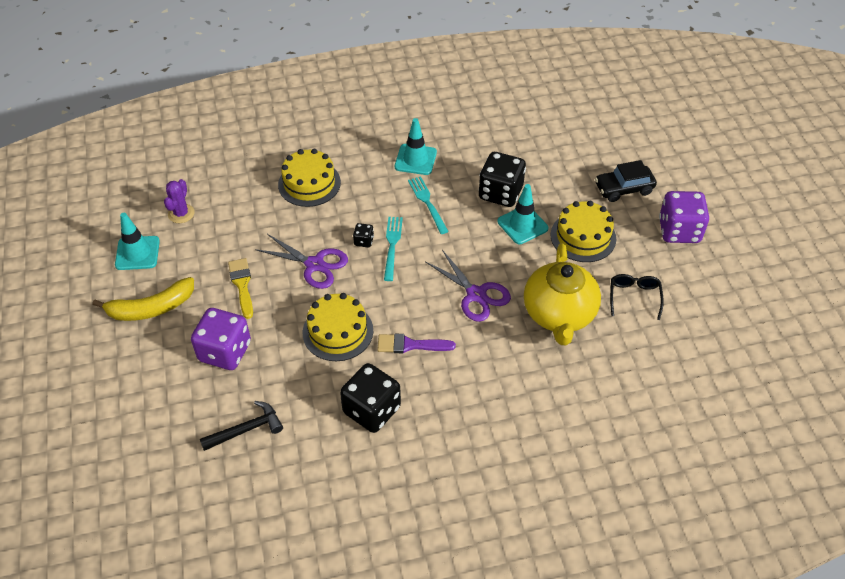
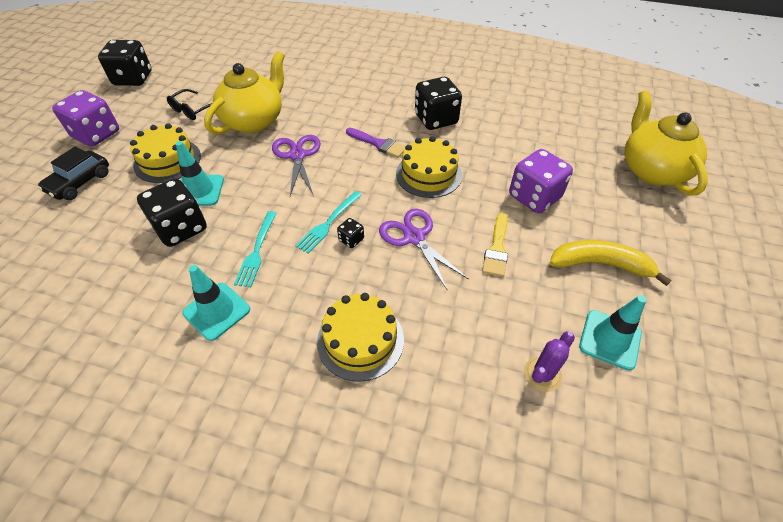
camera: 150 degrees left, 0 degrees up
(106, 445) = (652, 170): none -> yellow teapot
(246, 429) = (534, 141): black hammer -> none
(624, 189) = (80, 182): black car -> black car turned 105 degrees clockwise
(749, 306) = (133, 79): none -> black dice

